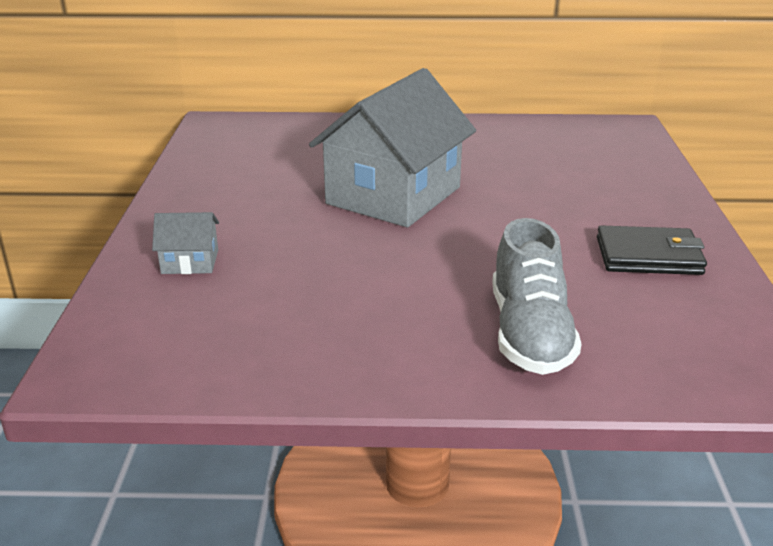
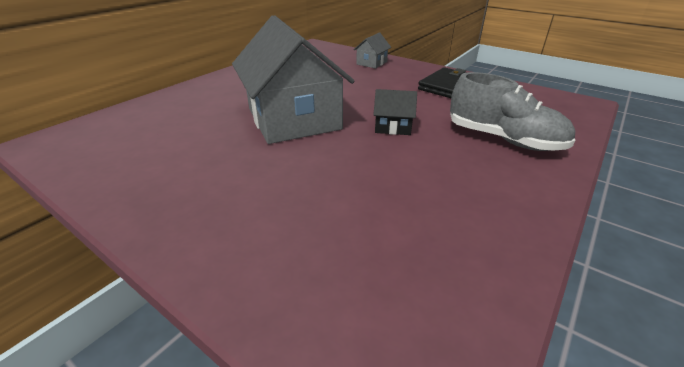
camera: 55 degrees left, 5 degrees up
(190, 262) = (272, 240): grey house -> grey house (371, 63)
(457, 253) = (393, 126): none -> black house

